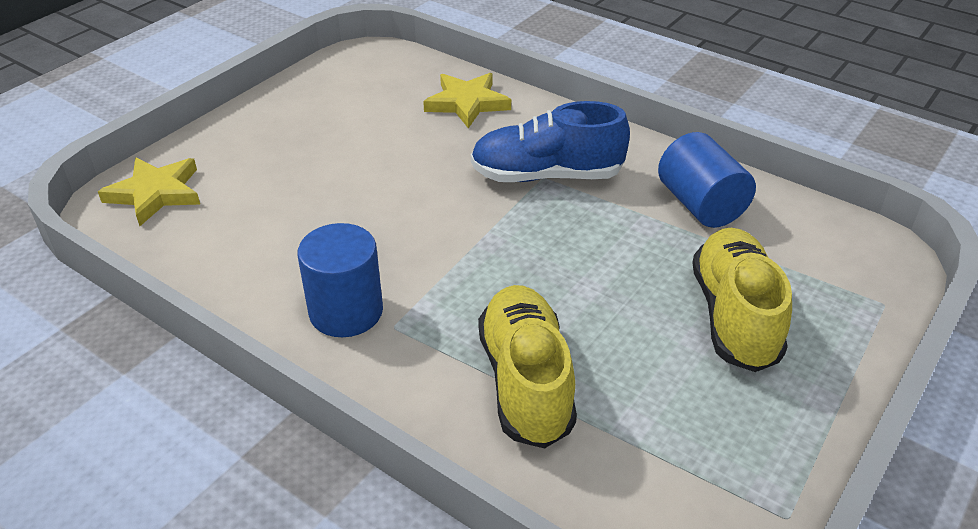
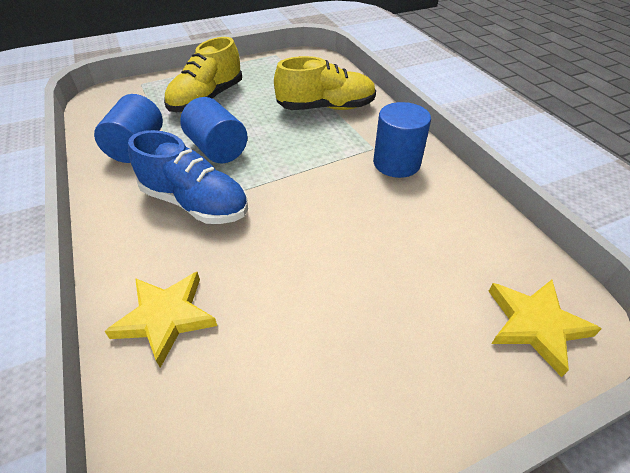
camera: 150 degrees left, 5 degrees up
(526, 382) = (326, 108): yellow shoe -> yellow shoe turned 120 degrees counterclockwise
(603, 240) = (217, 149): none -> blue cylinder

